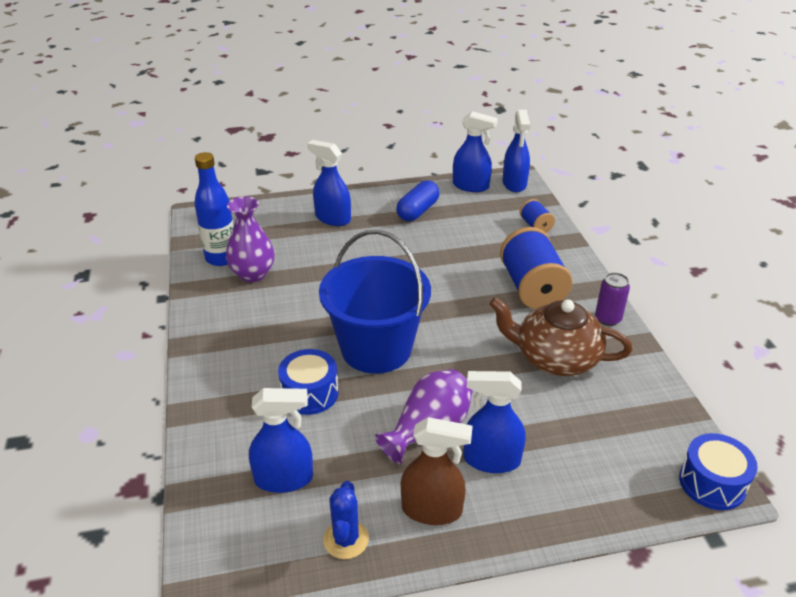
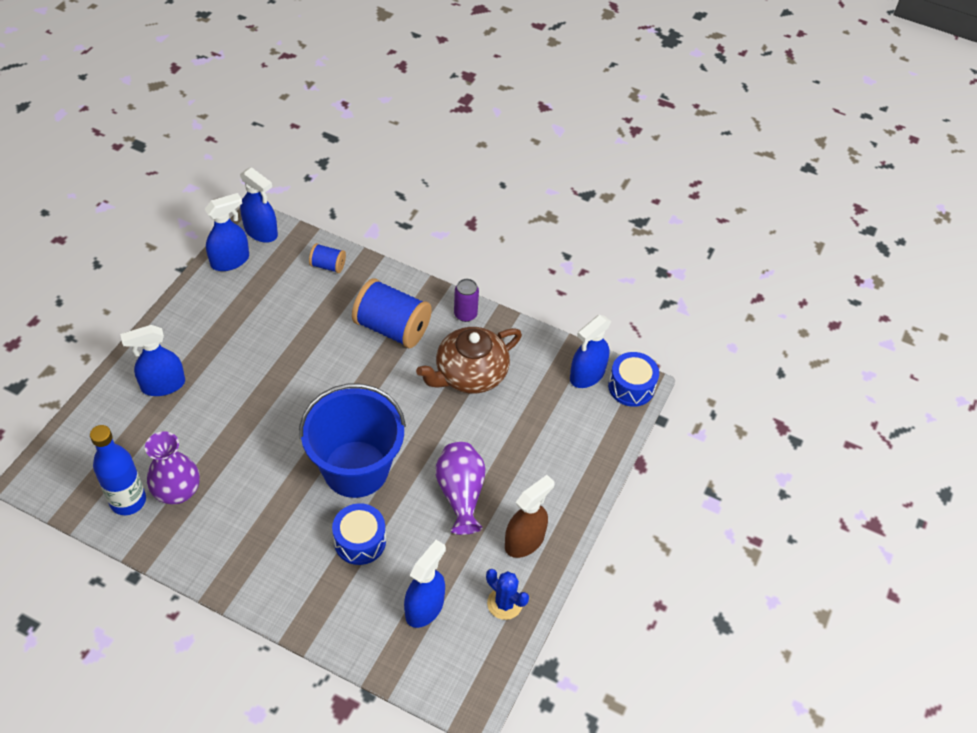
camera: 55 degrees left, 15 degrees up
(418, 211) = (222, 321): blue capsule -> none
(491, 460) = (517, 480): blue spray bottle -> blue spray bottle (587, 375)

